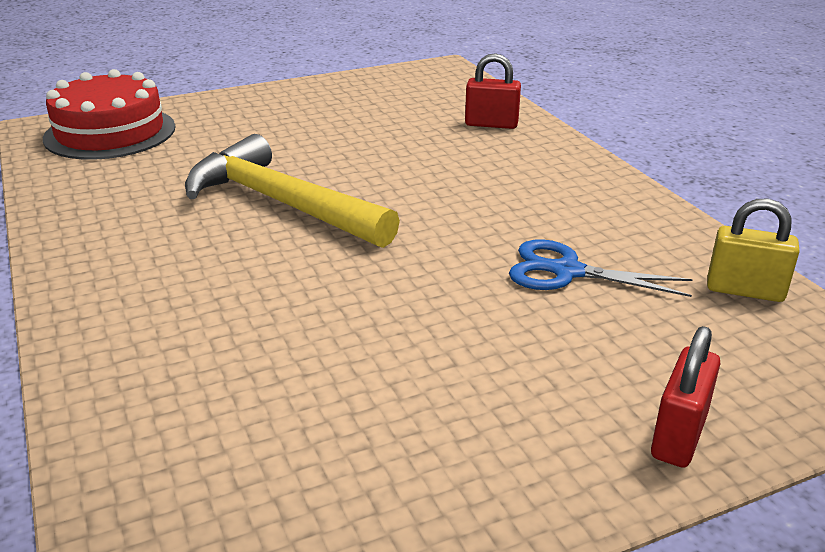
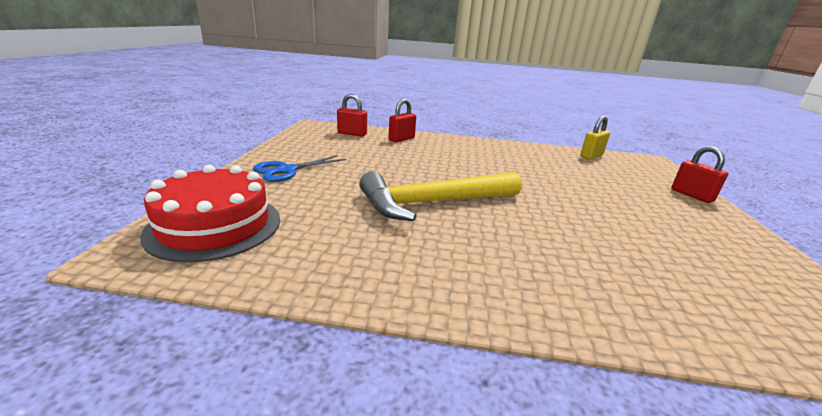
camera: 60 degrees left, 5 degrees down
(451, 94) = (352, 134): none -> red padlock
(567, 272) = (562, 172): blue scissors -> blue scissors (287, 170)

